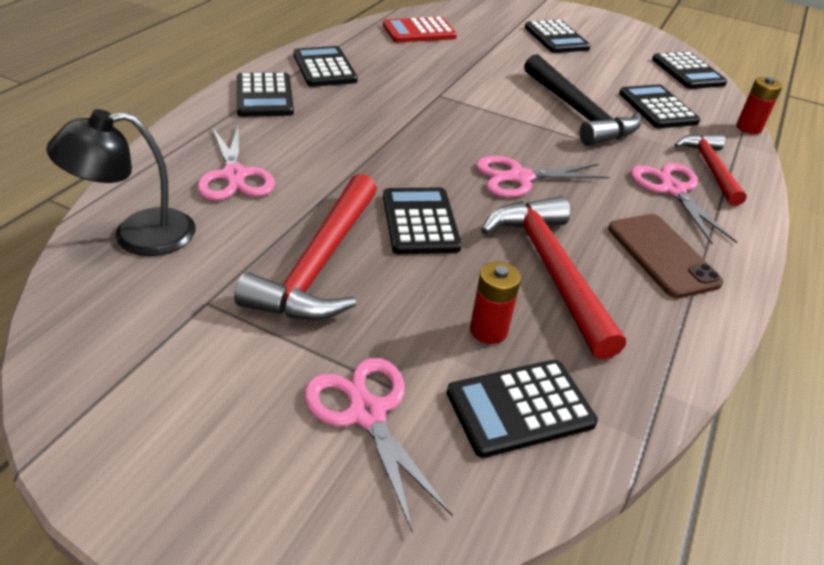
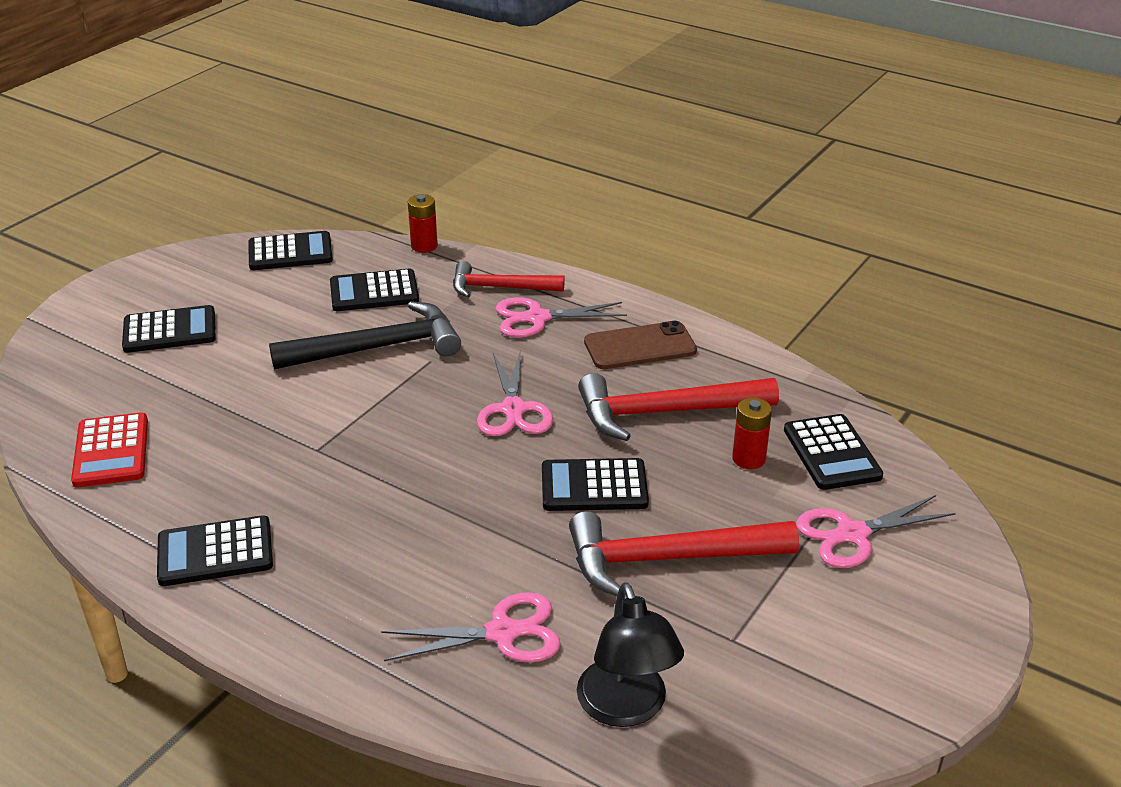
camera: 80 degrees left, 5 degrees down
(264, 96) = (295, 614): black calculator -> none
(320, 264) = (668, 559): red hammer -> red hammer turned 150 degrees clockwise

